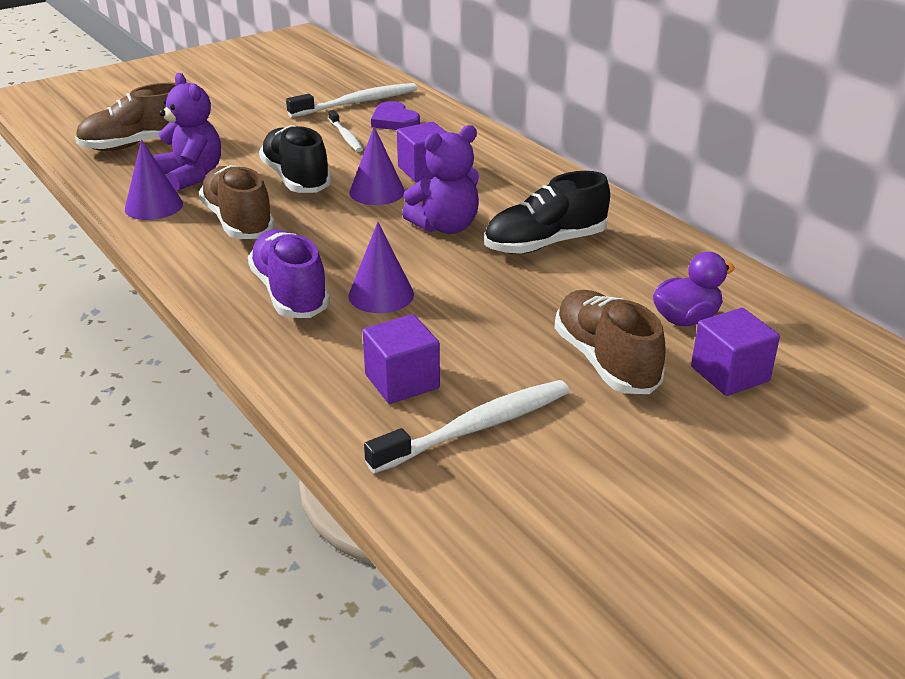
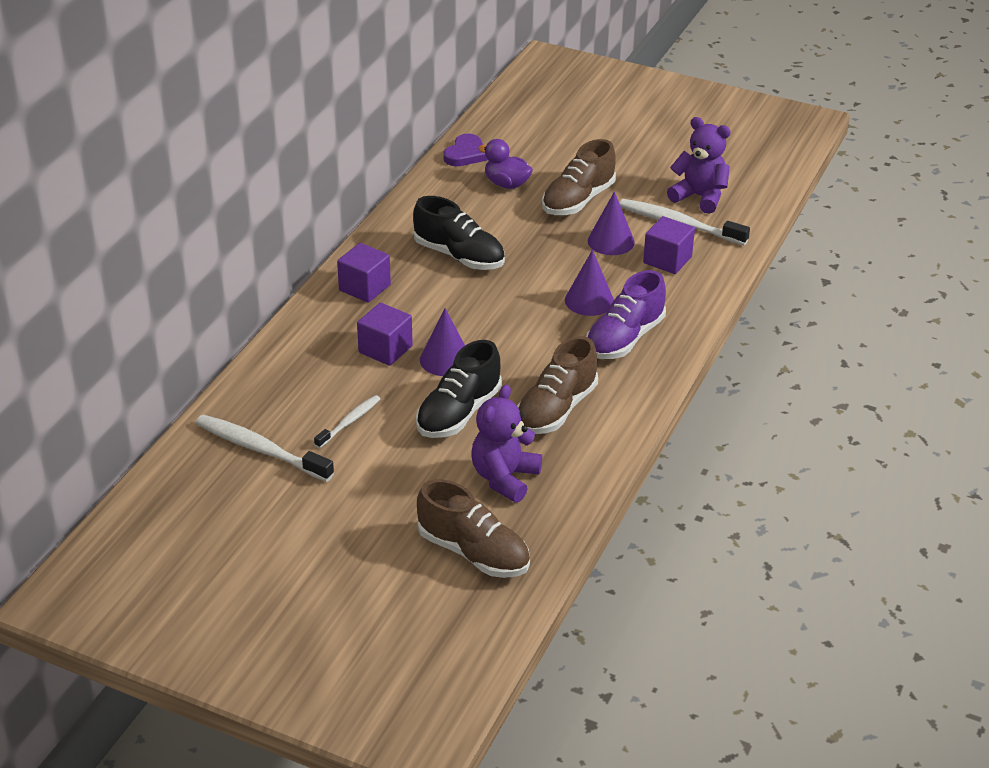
camera: 120 degrees left, 5 degrees up
(154, 206) = (574, 470): purple cone -> purple cone (611, 241)
(394, 121) = (290, 406): purple heart -> purple heart (465, 154)
(446, 227) = (473, 306): purple teddy bear -> purple teddy bear (699, 197)
(730, 374) = (550, 161): purple cube -> purple cube (364, 288)

